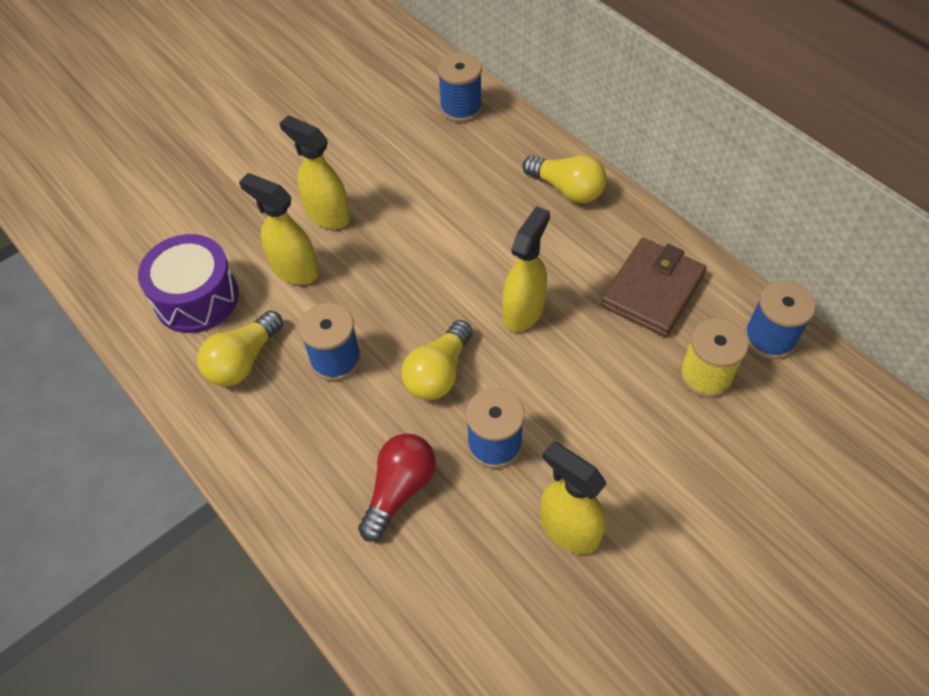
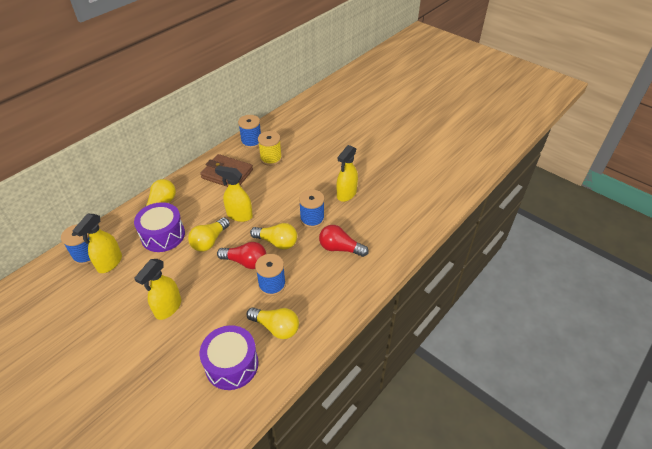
camera: 100 degrees left, 10 degrees down
(294, 270) = (210, 316): yellow spray bottle -> yellow spray bottle (109, 263)
(399, 320) = (246, 262): none -> red light bulb
(461, 264) = (209, 241): none -> yellow light bulb
(487, 198) = (163, 235): none -> purple drum

